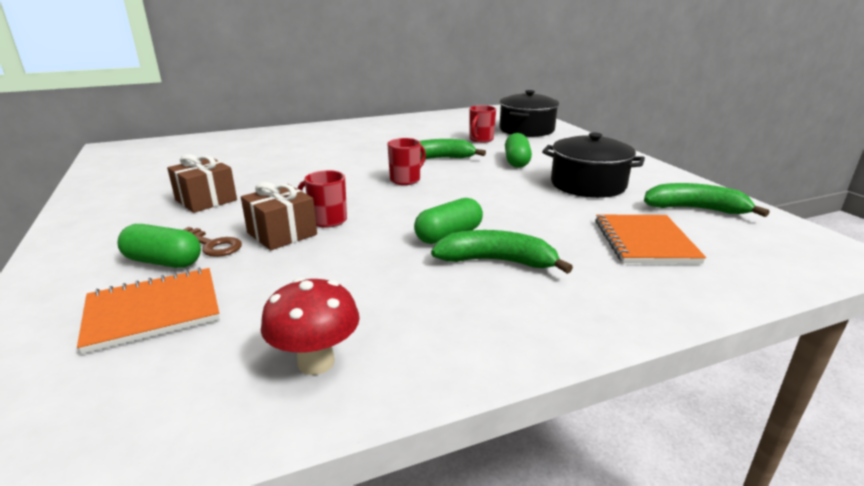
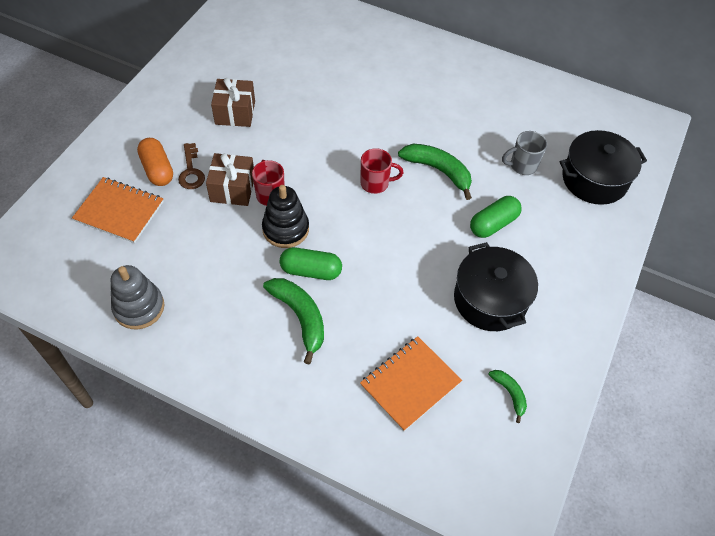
camera: 45 degrees right, 30 degrees up
(163, 262) = (157, 169): green capsule -> orange capsule
(316, 362) = (139, 307): red mushroom -> grey stacking toy
(380, 228) = (285, 229): none -> black stacking toy
(481, 140) = (522, 166): red mug -> grey mug
(695, 209) = (509, 394): green banana -> green banana, size x0.55

